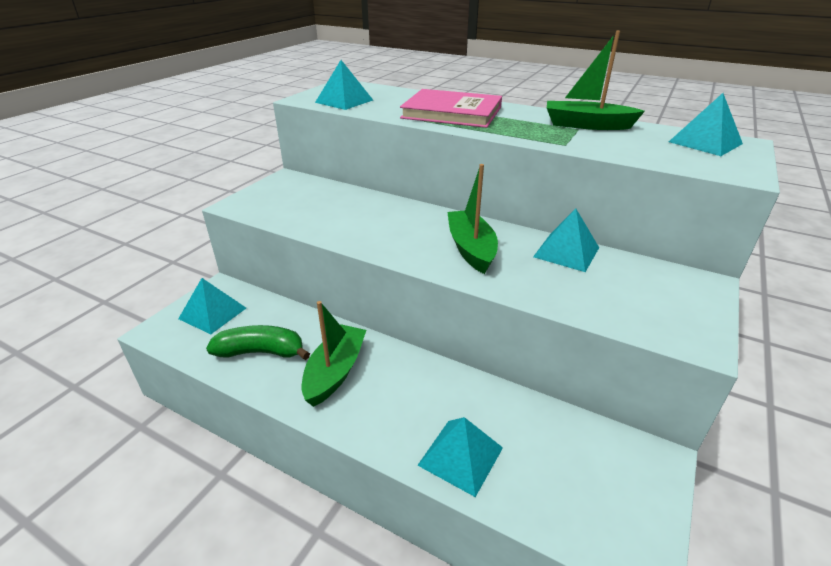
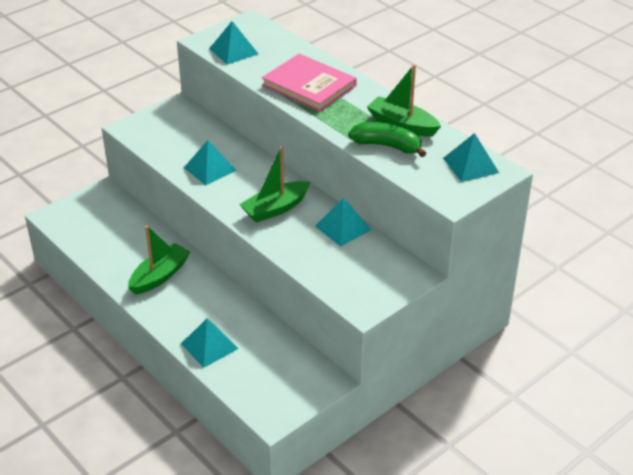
camera: 20 degrees right, 5 degrees up
(213, 313) = (93, 211): turquoise pyramid -> turquoise pyramid (210, 169)
(261, 352) = (116, 250): green banana -> green banana (387, 146)
(471, 249) = (275, 209): green boat -> green boat turned 135 degrees counterclockwise

